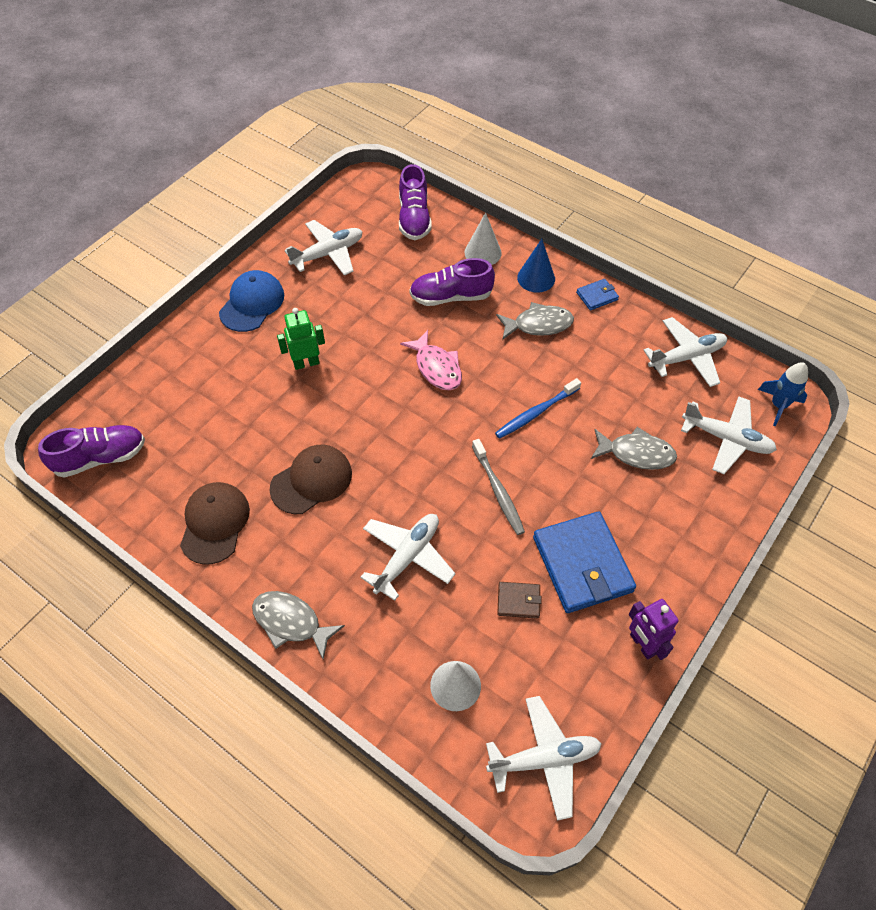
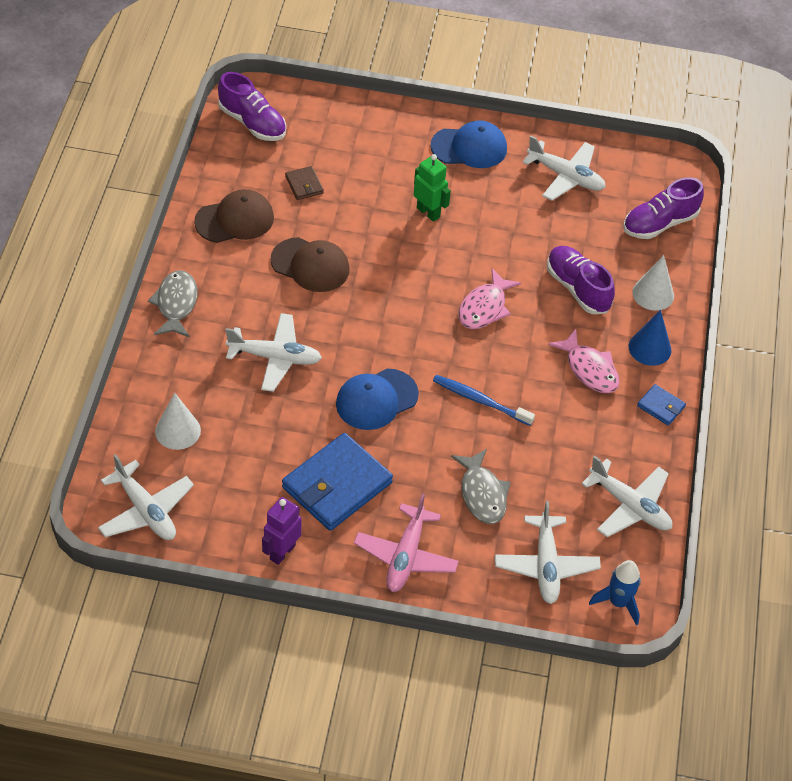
camera: 60 degrees right, 5 degrees down
(498, 491) = (376, 399): grey toothbrush -> blue cap
(518, 601) = (276, 449): brown wallet -> brown wallet (304, 185)
(538, 325) = (589, 369): grey fish -> pink fish
(682, 540) = (406, 556): none -> pink plane

